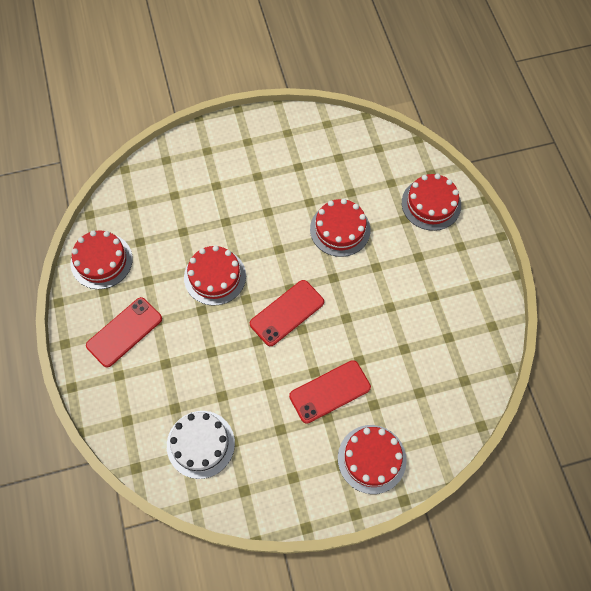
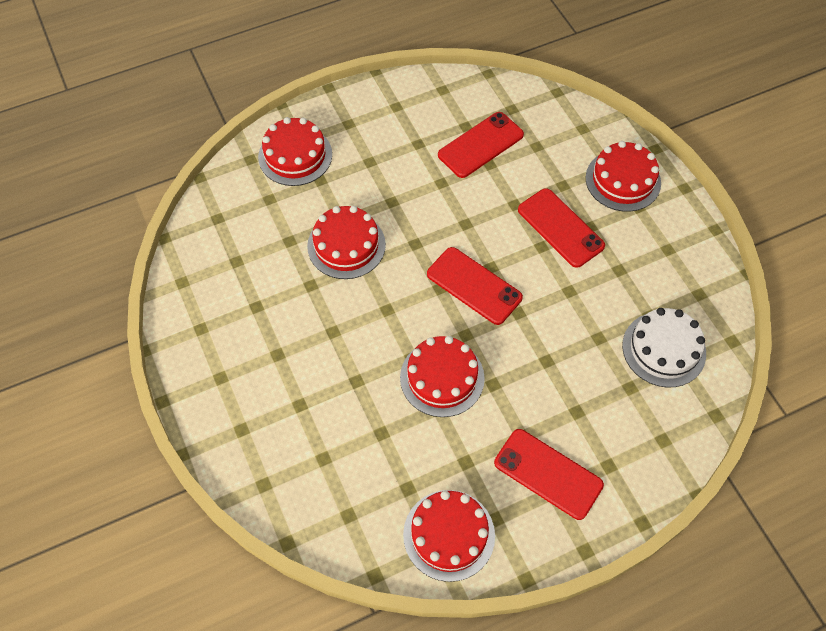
camera: 100 degrees left, 5 degrees down
(426, 345) = (480, 145): none -> red phone

